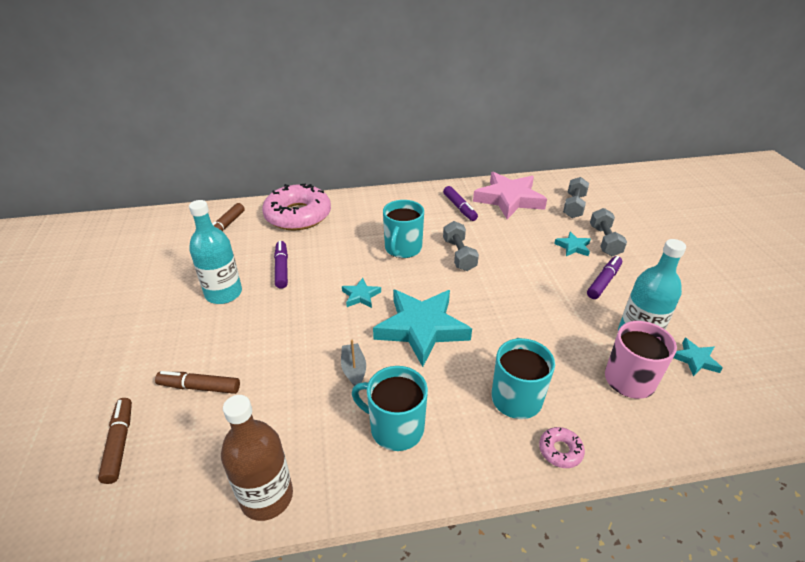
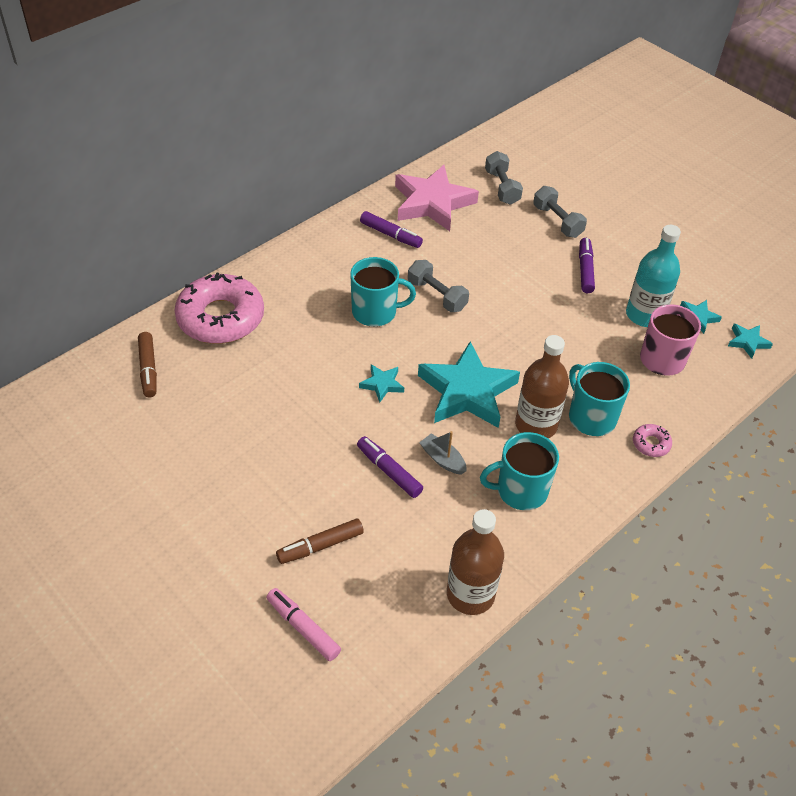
camera: 35 degrees left, 10 degrees up
(119, 443) = (303, 628): brown marker -> pink marker
(223, 293) = (239, 447): turquoise bottle -> none
(282, 268) = (271, 391): purple marker -> purple marker (389, 471)
(403, 248) = (375, 312): turquoise mug -> turquoise mug turned 75 degrees counterclockwise
(458, 380) = (536, 425): none -> brown bottle
(573, 247) = (534, 240): turquoise star -> turquoise star (747, 342)

